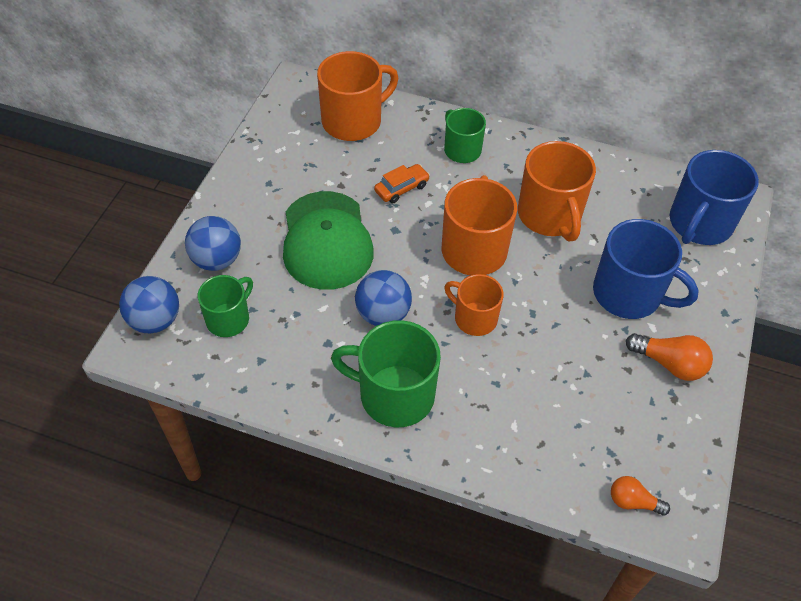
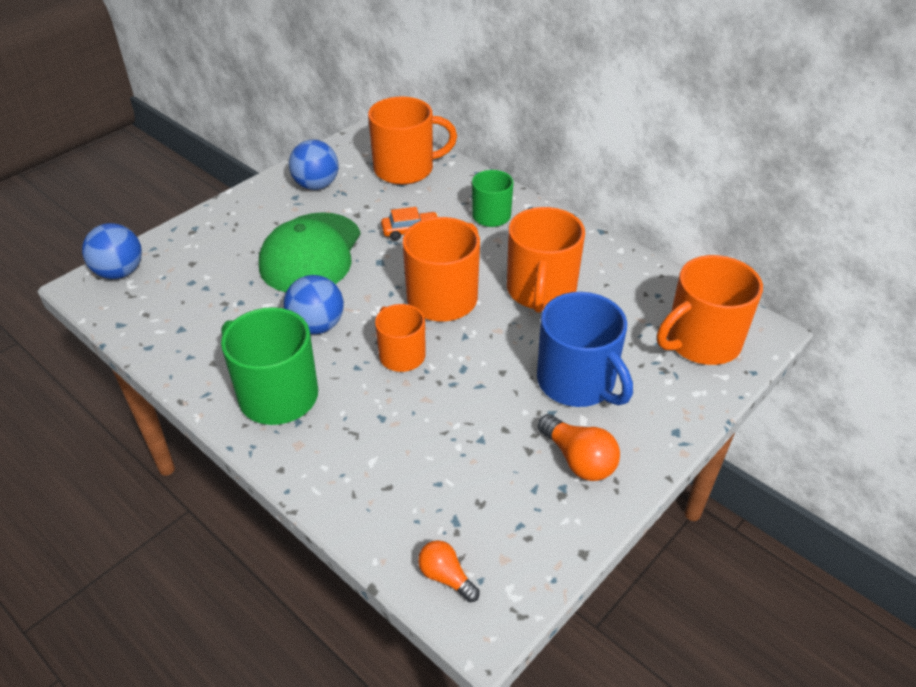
camera: 25 degrees right, 10 degrees down
(217, 260) = (206, 242): blue ball -> blue ball (316, 185)
(229, 319) = (180, 289): green mug -> none
(699, 224) = (701, 342): blue mug -> orange mug

